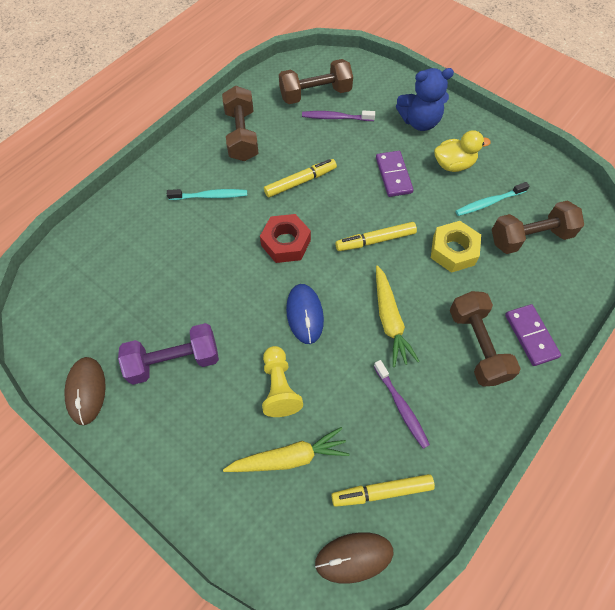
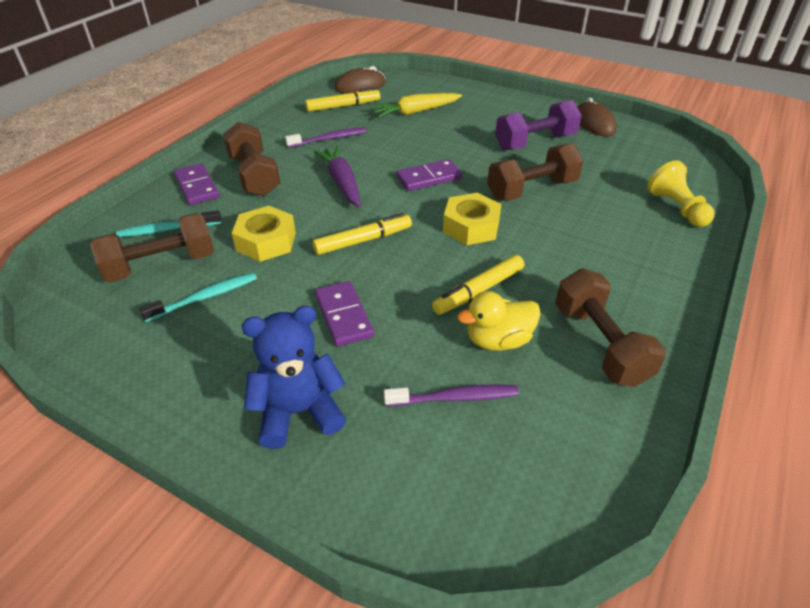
camera: 170 degrees right, 20 degrees down
(210, 196) = (590, 260): turquoise toothbrush -> turquoise toothbrush (168, 230)
(279, 387) = (436, 138): yellow pawn -> yellow pawn (676, 208)
(286, 243) = (471, 227): red nut -> yellow nut
(305, 314) = (429, 178): blue mouse -> purple domino
(315, 94) = (509, 443): brown dumbbell -> brown dumbbell (532, 190)
(389, 320) = (342, 183): yellow carrot -> purple carrot
(401, 407) = (329, 139): purple toothbrush -> purple toothbrush turned 105 degrees clockwise
(453, 164) = (247, 343): yellow duck -> yellow duck (498, 340)

